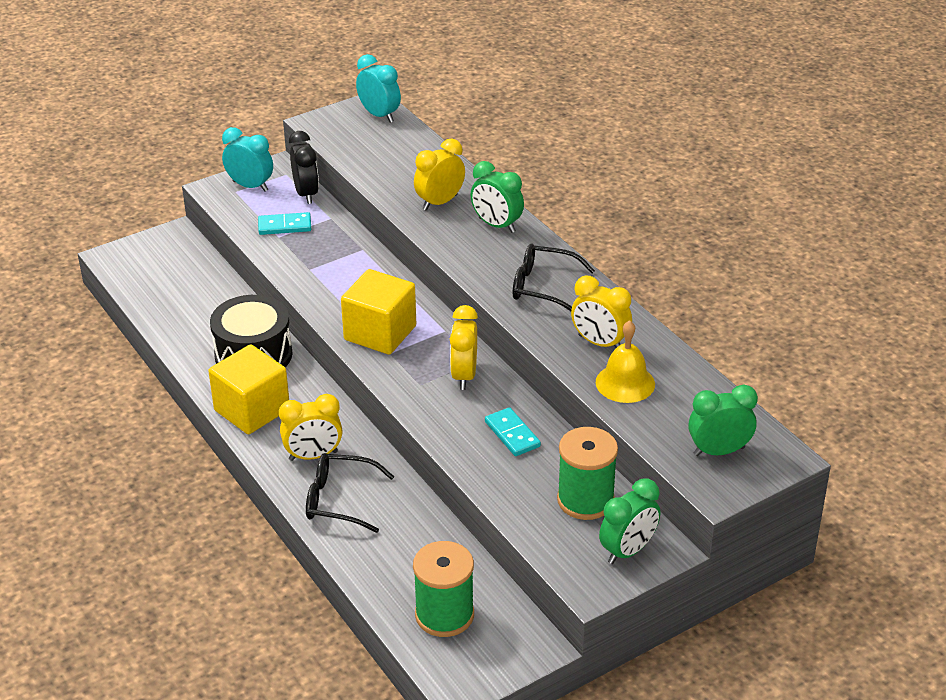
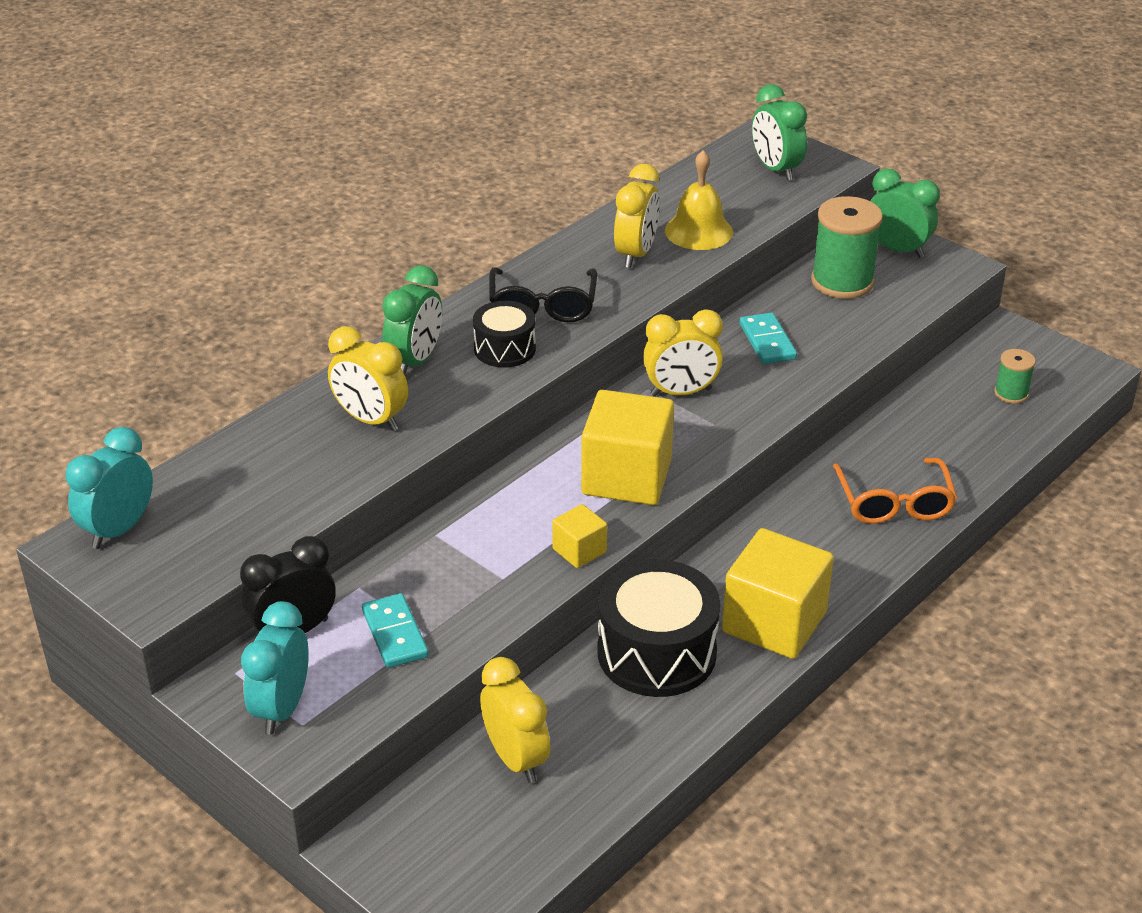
camera: 105 degrees left, 0 degrees up
(313, 456) = (831, 542): yellow clock -> yellow clock (516, 758)
(318, 301) = (579, 550): none -> yellow cube
(339, 500) = (894, 503): black glasses -> orange glasses
(444, 615) = (1011, 393): green spool -> green spool, size x0.52
(496, 263) = (505, 349): none -> black drum
(512, 434) = (767, 341): turquoise domino -> turquoise domino turned 60 degrees counterclockwise

